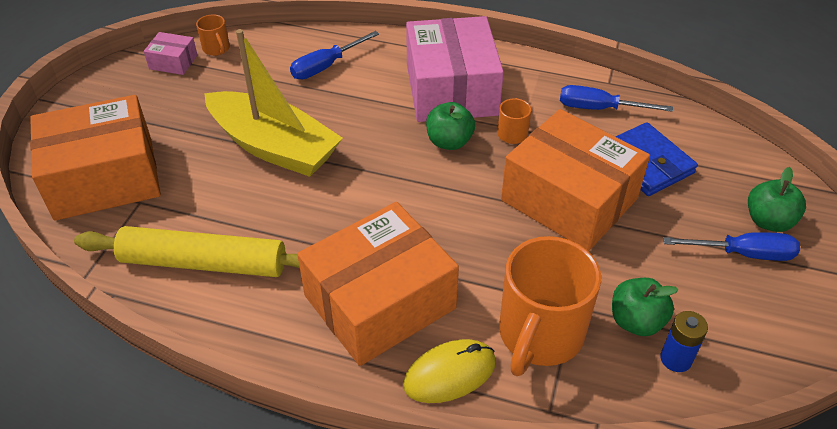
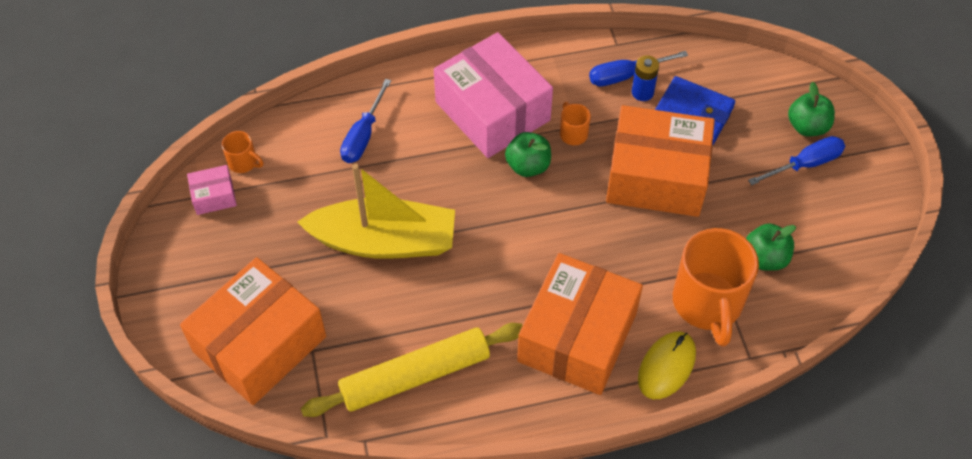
camera: 30 degrees left, 10 degrees up
(676, 359) = (807, 274): blue battery -> blue battery (642, 92)

